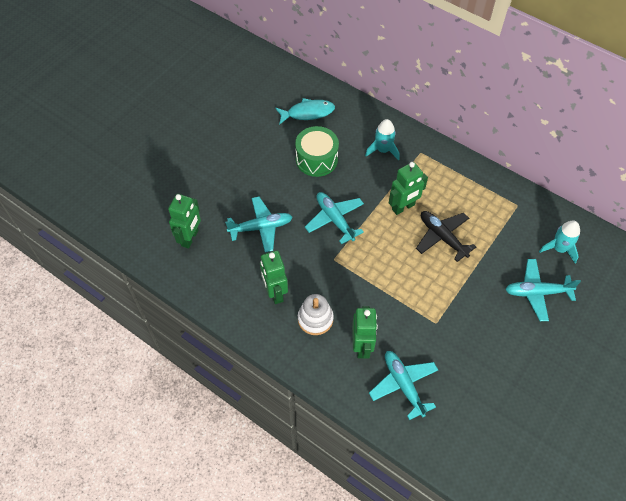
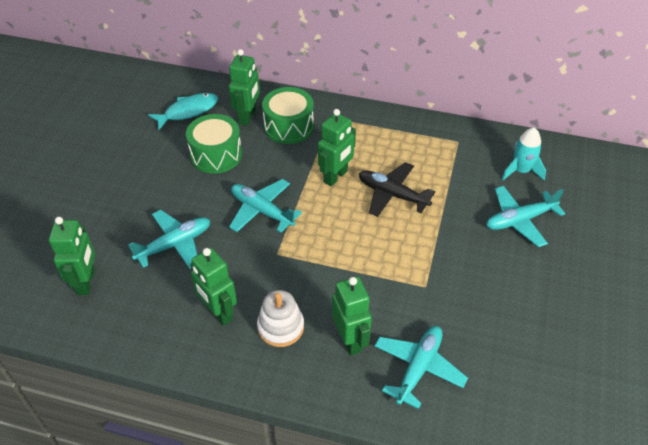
camera: 20 degrees left, 10 degrees down
(353, 131) = (248, 117): none -> green robot
(382, 150) = (289, 126): turquoise rocket -> green drum
(403, 385) = (418, 368): turquoise plane -> turquoise plane turned 75 degrees clockwise

